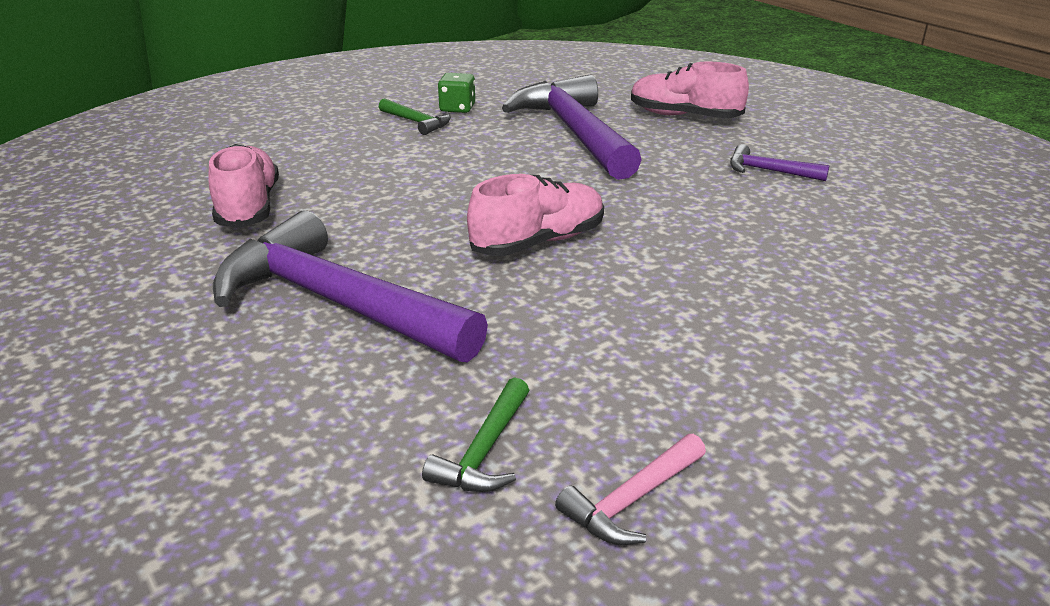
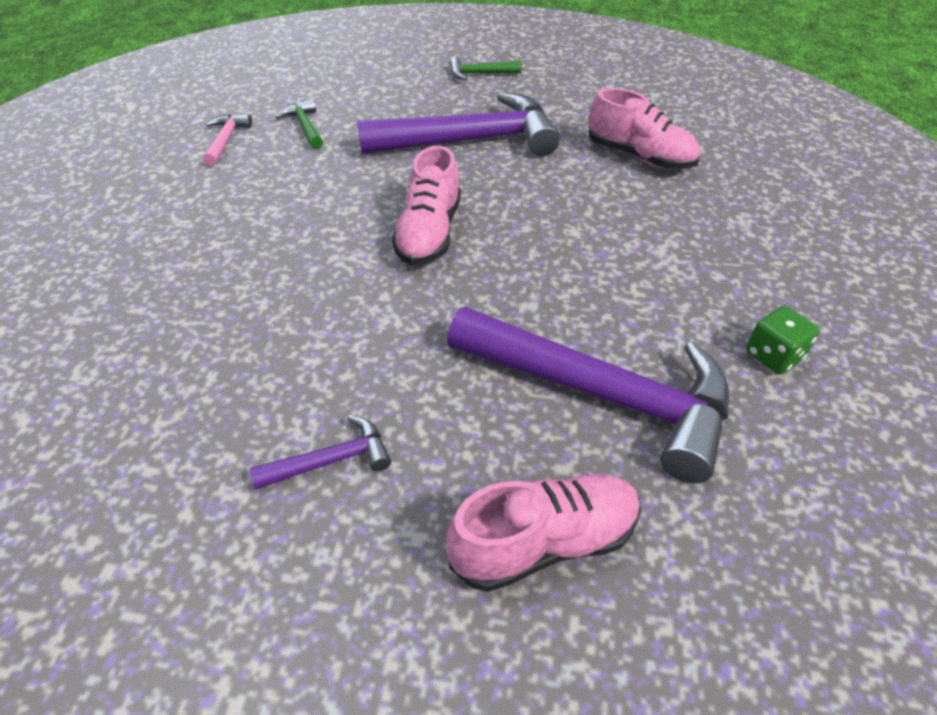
camera: 135 degrees right, 15 degrees up
(416, 122) = (751, 304): green hammer -> green hammer (480, 74)

